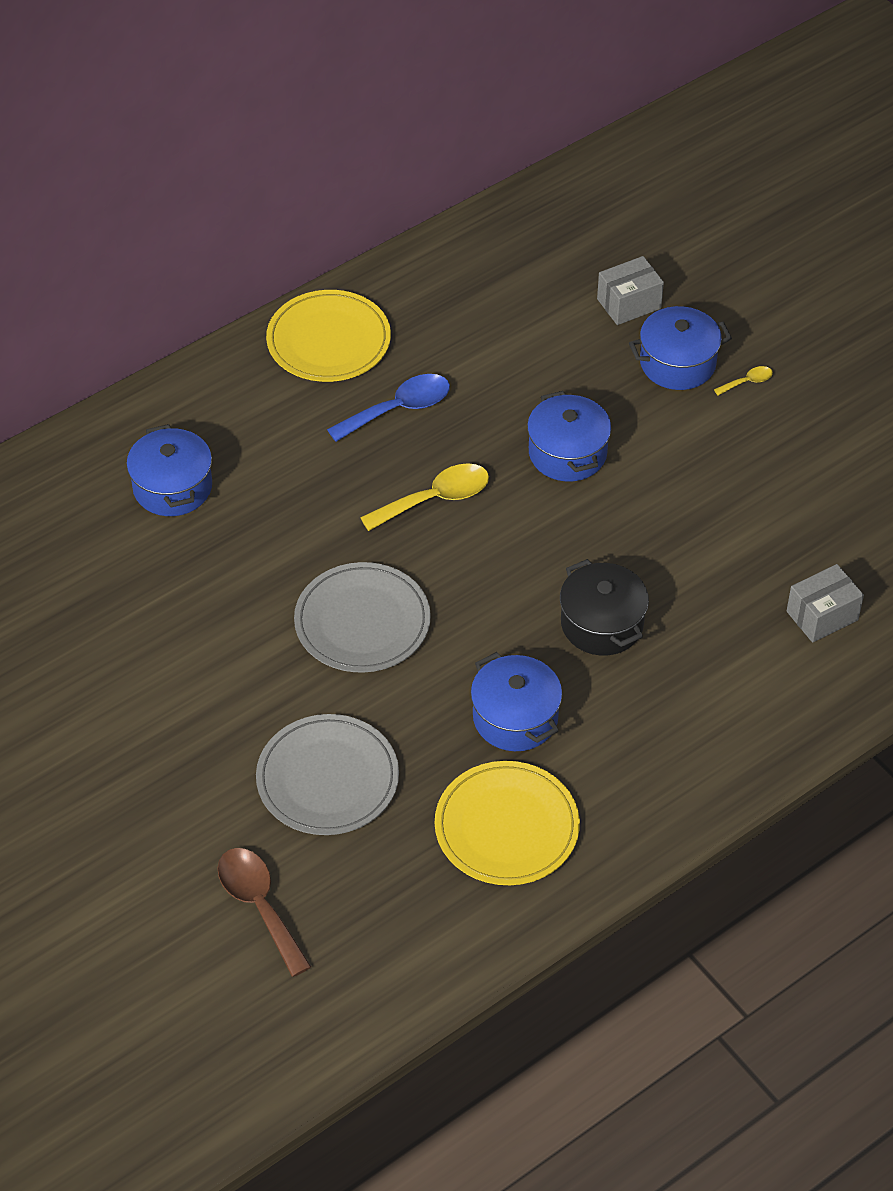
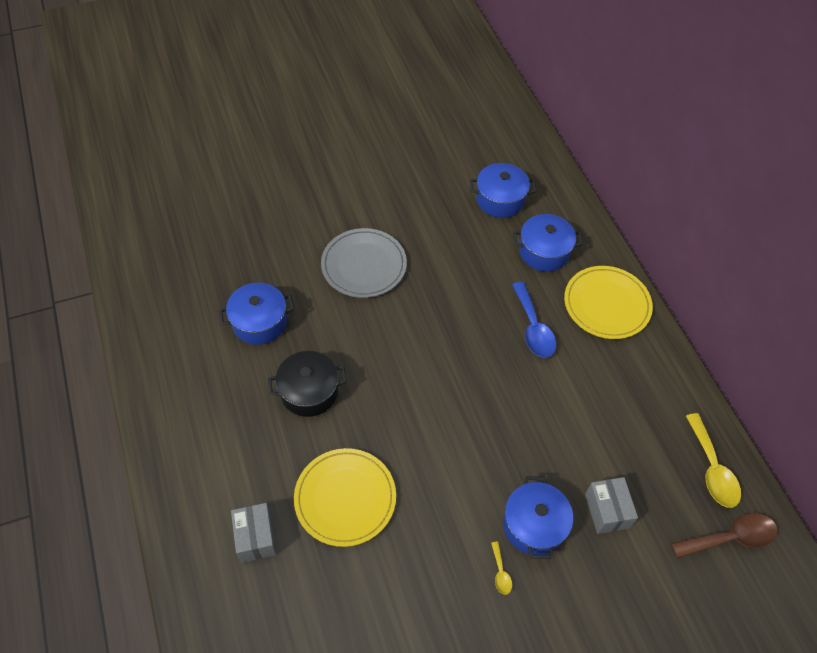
camera: 105 degrees right, 5 degrees up
(259, 905) = (199, 178): brown spoon -> brown spoon (730, 538)
(327, 778) = (262, 223): grey plate -> none
(435, 499) = (447, 328): yellow spoon -> yellow spoon (712, 469)
(506, 827) = (187, 296): yellow plate -> yellow plate (345, 498)
(567, 453) = (464, 418): blue pot -> blue pot (544, 252)

